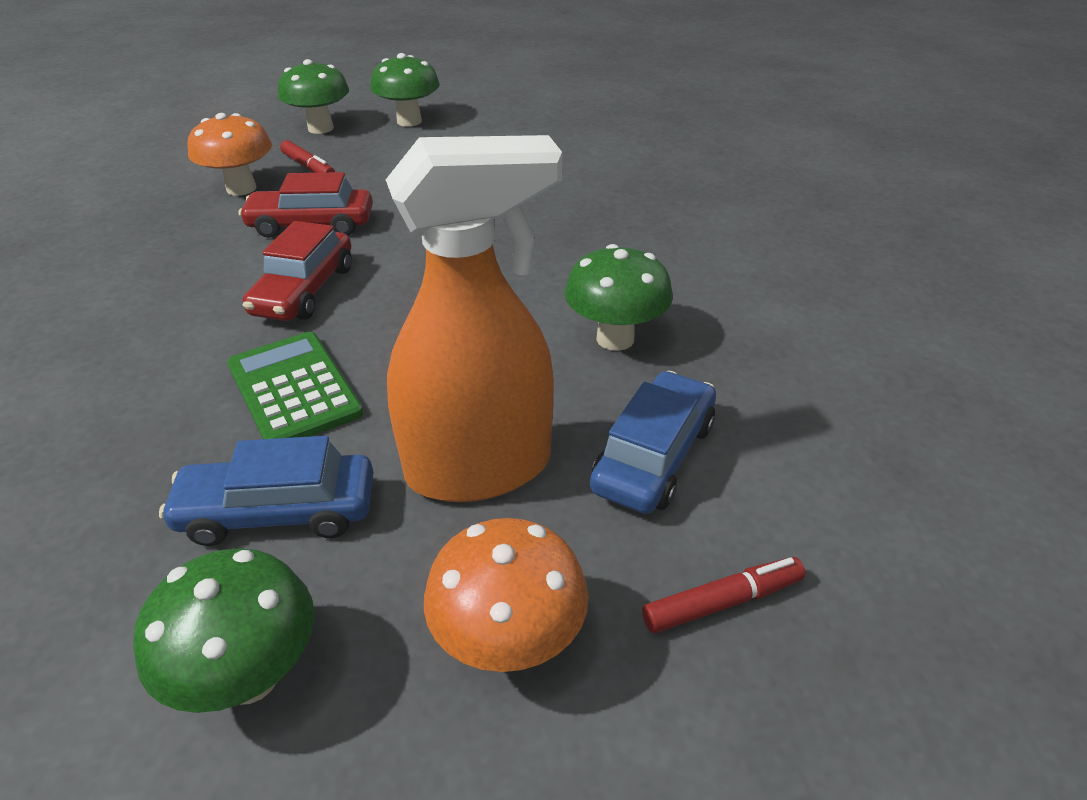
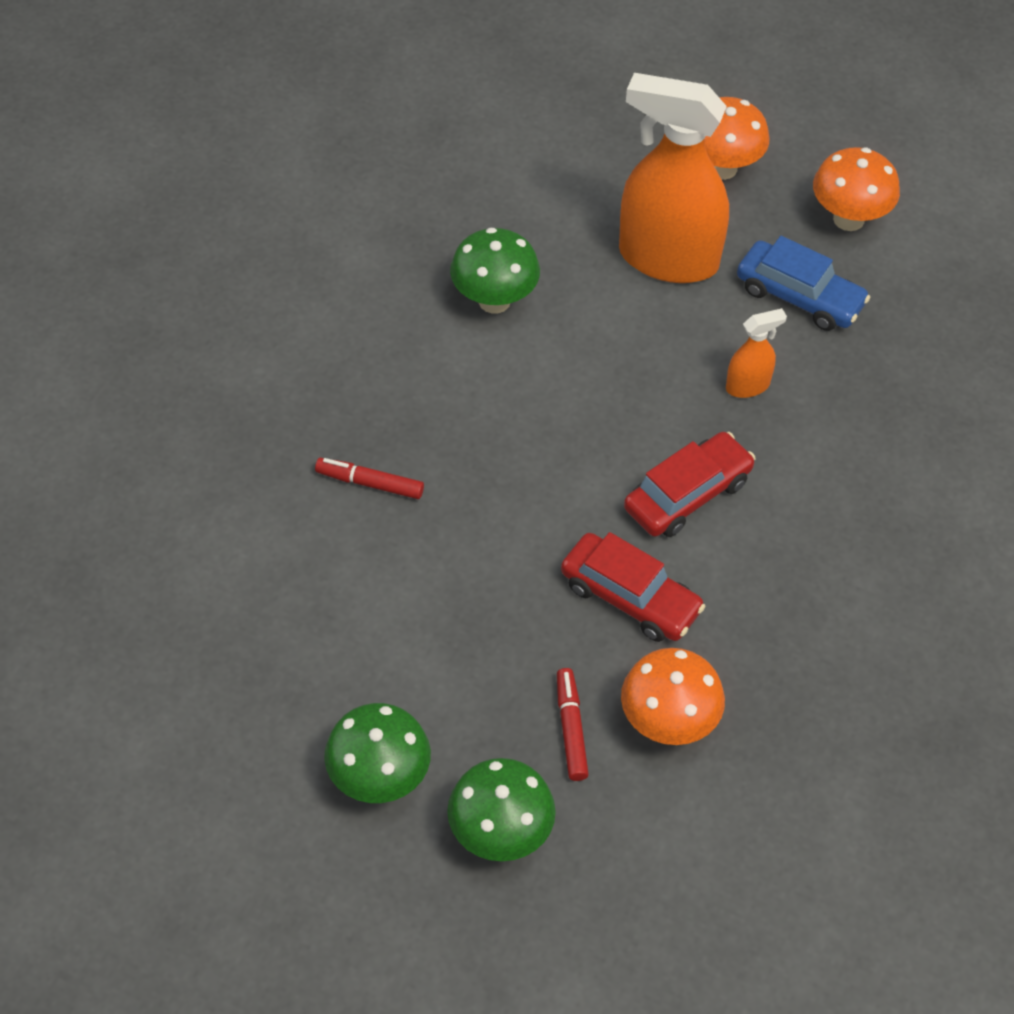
camera: 145 degrees left, 15 degrees up
(250, 676) = (848, 219): green mushroom -> orange mushroom
(294, 389) = (748, 386): green calculator -> orange spray bottle
(654, 456) = (562, 209): blue car -> none
(722, 602) = (608, 129): red marker -> red marker (369, 483)

